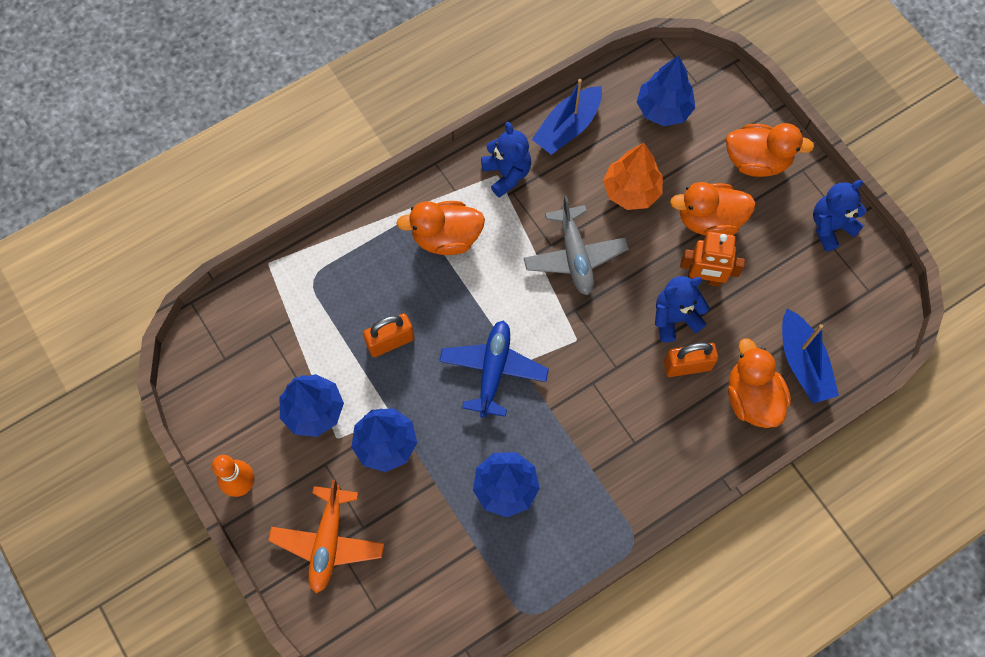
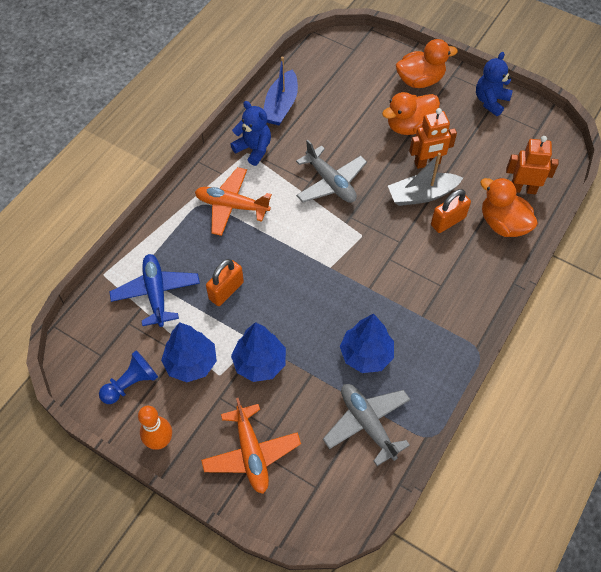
camera: 25 degrees left, 10 degrees down
(241, 406) = (131, 383): none -> blue pawn
(446, 238) = (231, 206): orange duck -> orange plane
(465, 567) = (367, 424): none -> grey plane
(493, 370) = (313, 279): blue plane -> blue plane (156, 293)
(631, 191) = (347, 128): orange tree -> none
(663, 109) = (340, 72): blue tree -> none
(675, 318) = (422, 195): blue teddy bear -> grey boat
(802, 363) = (523, 189): blue boat -> orange robot

